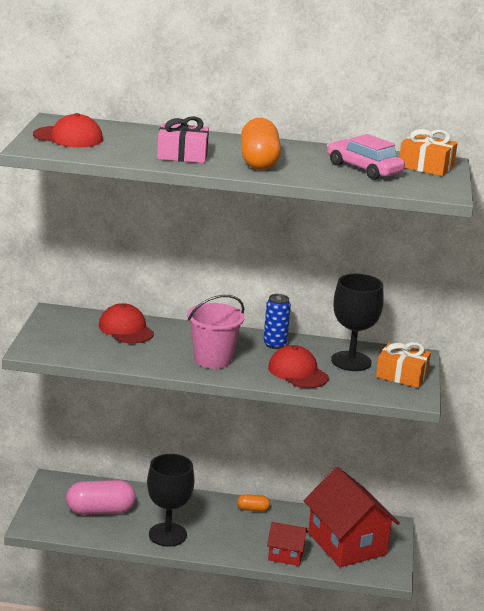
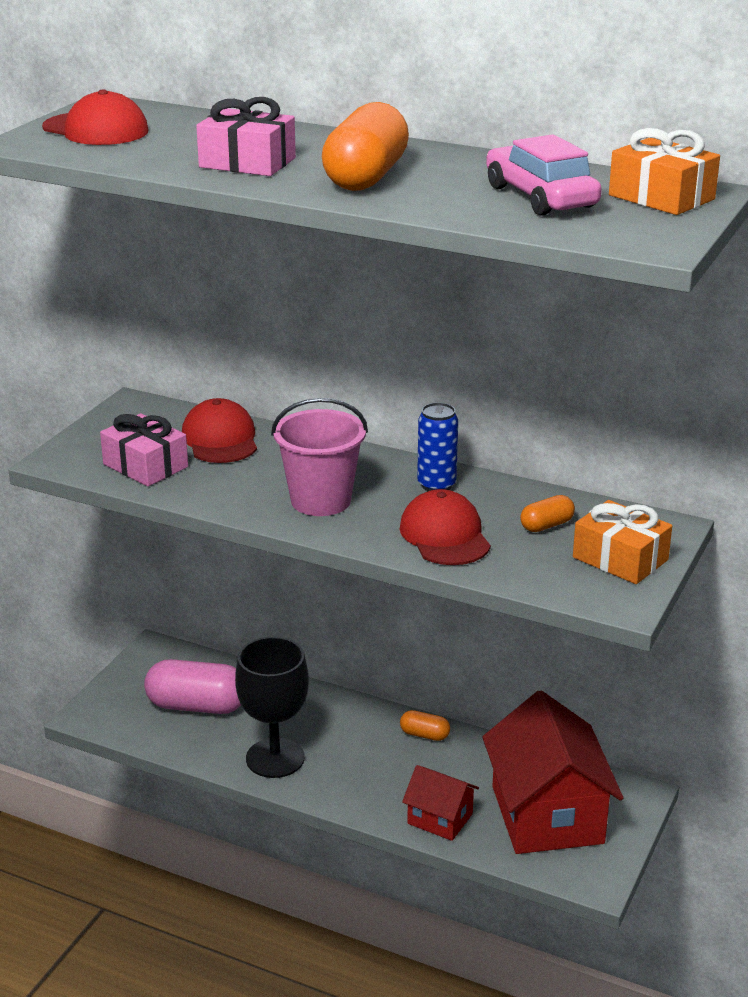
camera: 20 degrees right, 5 degrees up
(90, 349) = (145, 466): none -> pink gift
(351, 361) = (546, 525): black goblet -> orange capsule

